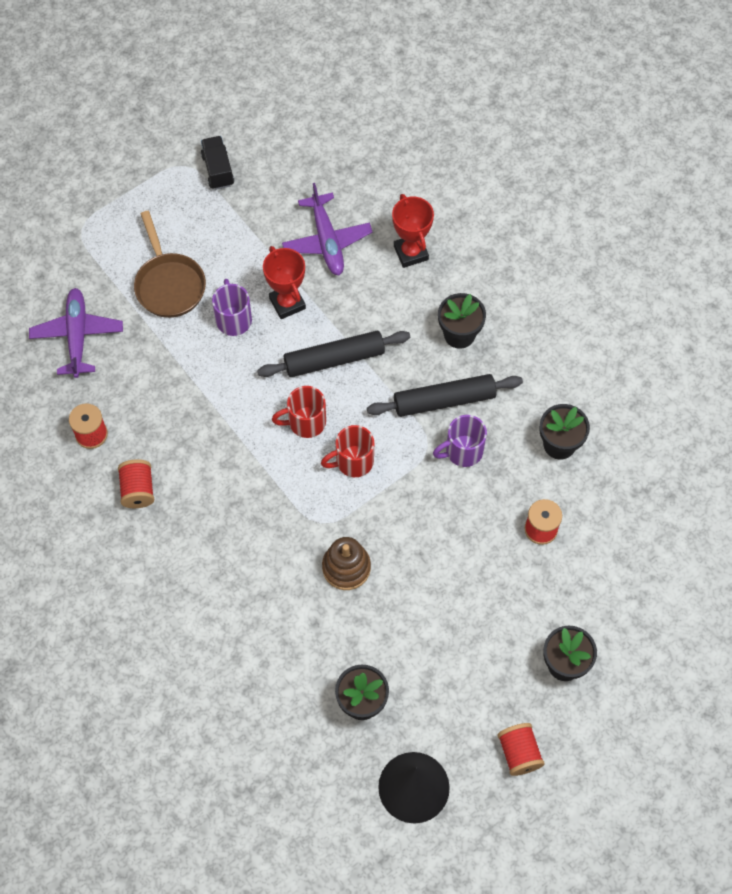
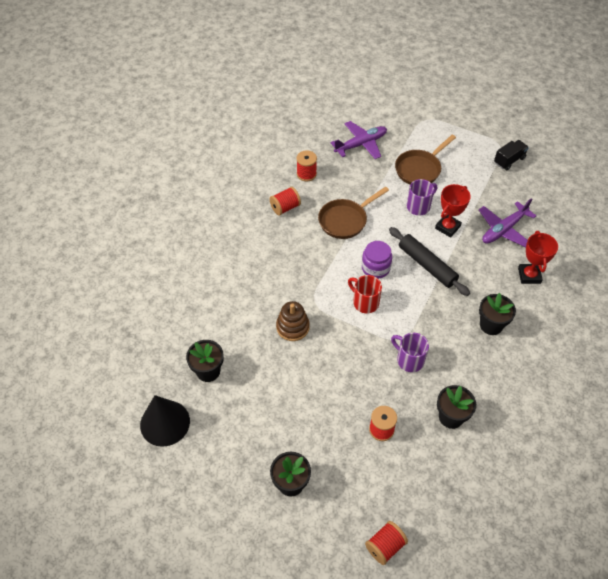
camera: 65 degrees right, 10 degrees down
(205, 422) = (345, 220): none -> brown pan
(305, 422) = (375, 268): red mug -> purple jar
(411, 253) = (529, 275): red trophy -> red trophy turned 45 degrees counterclockwise
(444, 400) = (438, 335): black rolling pin -> none
(519, 753) = (214, 478): red spool -> red spool (385, 546)

